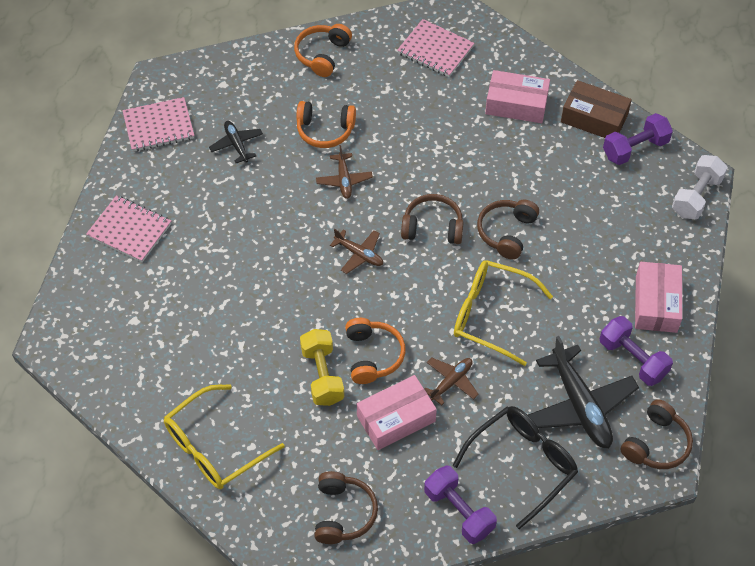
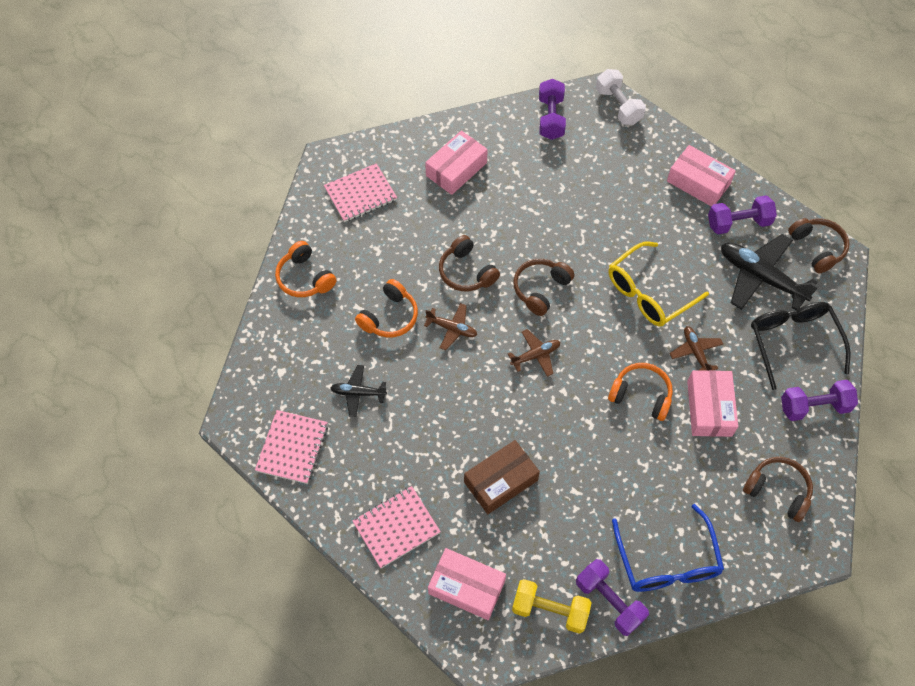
camera: 60 degrees left, 5 degrees up
(104, 304) = (466, 587): none -> pink box
(150, 417) = (609, 601): none -> purple dumbbell
(215, 446) = (667, 560): yellow glasses -> blue glasses
(322, 375) = (640, 442): yellow dumbbell -> yellow dumbbell (550, 610)
(507, 232) = (577, 241): brown headphones -> brown headphones (466, 272)
(580, 405) = (761, 277): black plane -> black plane turned 150 degrees counterclockwise
(594, 118) = (505, 127): brown box -> brown box (500, 481)

